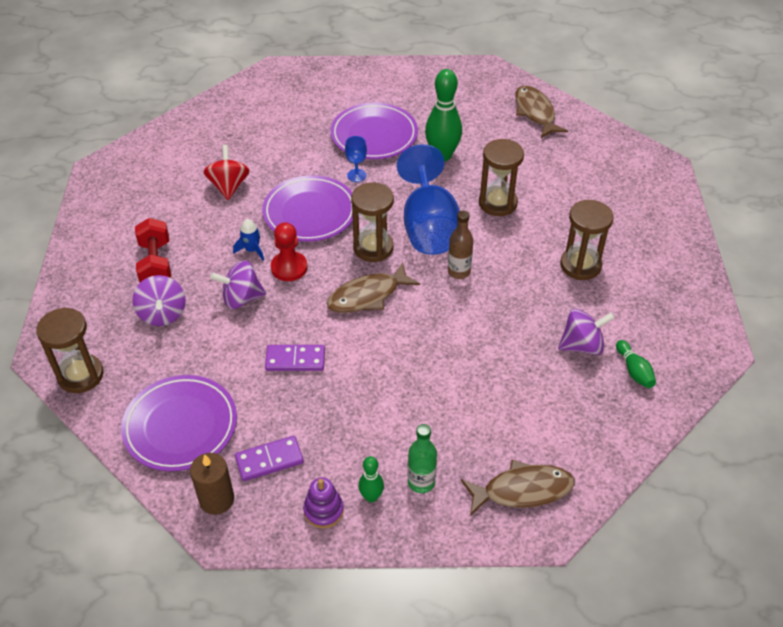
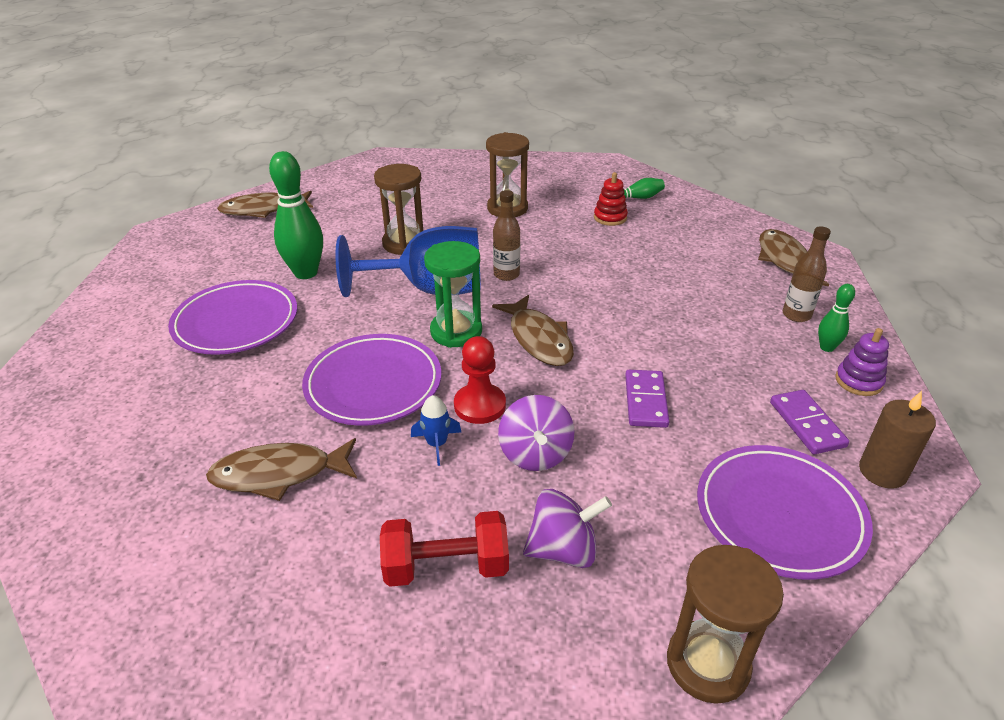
camera: 85 degrees left, 10 degrees down
(229, 186) = (279, 474): red spinning top -> brown fish
(356, 175) = (313, 340): blue goblet -> none
(373, 248) = (456, 332): brown hourglass -> green hourglass
(421, 482) = (796, 315): green bottle -> brown bottle
(582, 345) = (610, 217): purple spinning top -> red stacking toy

